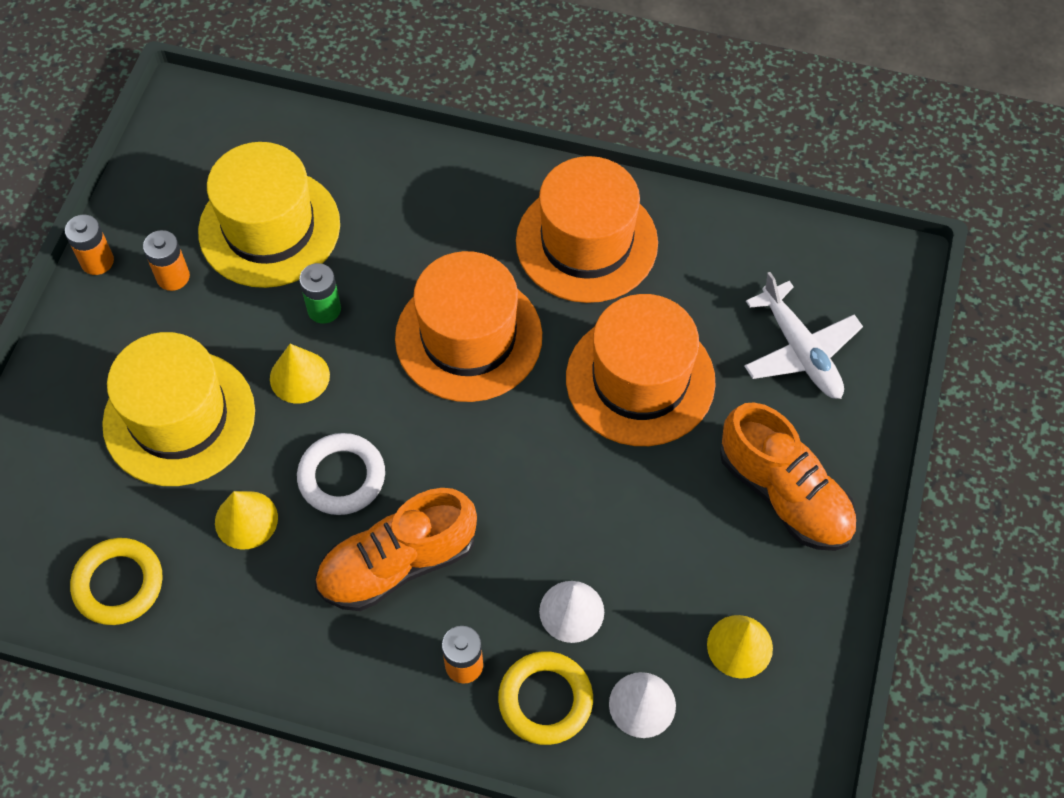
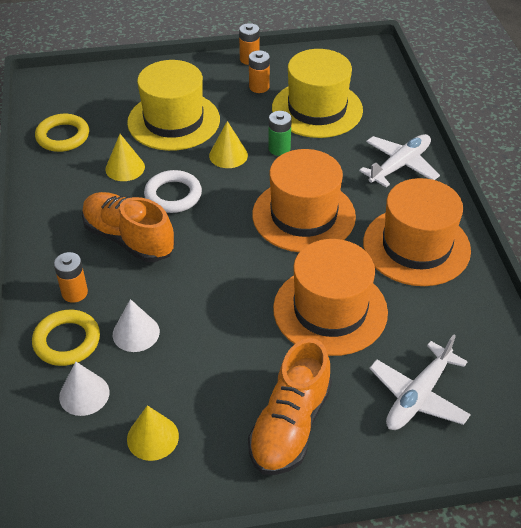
camera: 65 degrees right, 15 degrees down
(439, 189) = (399, 165): none -> white plane

